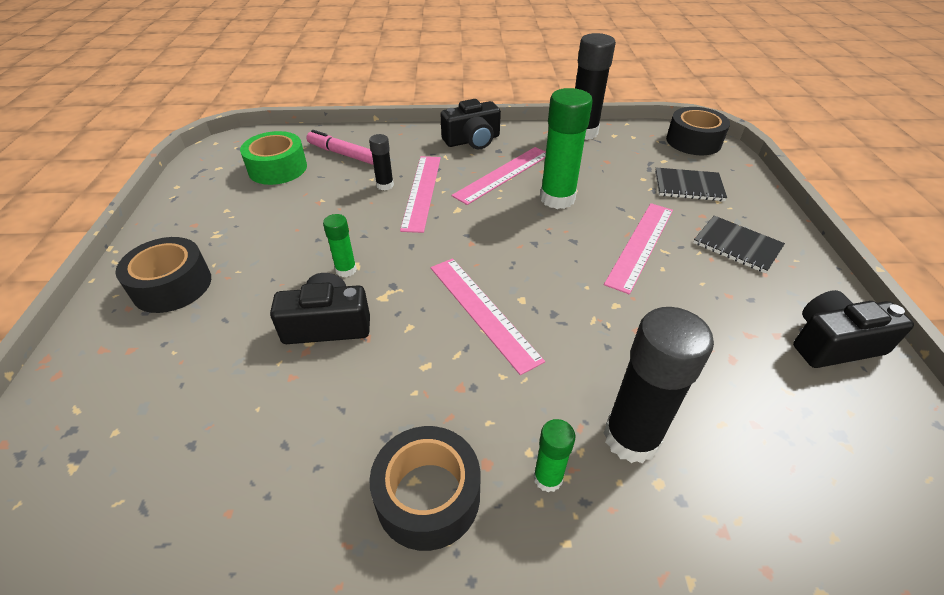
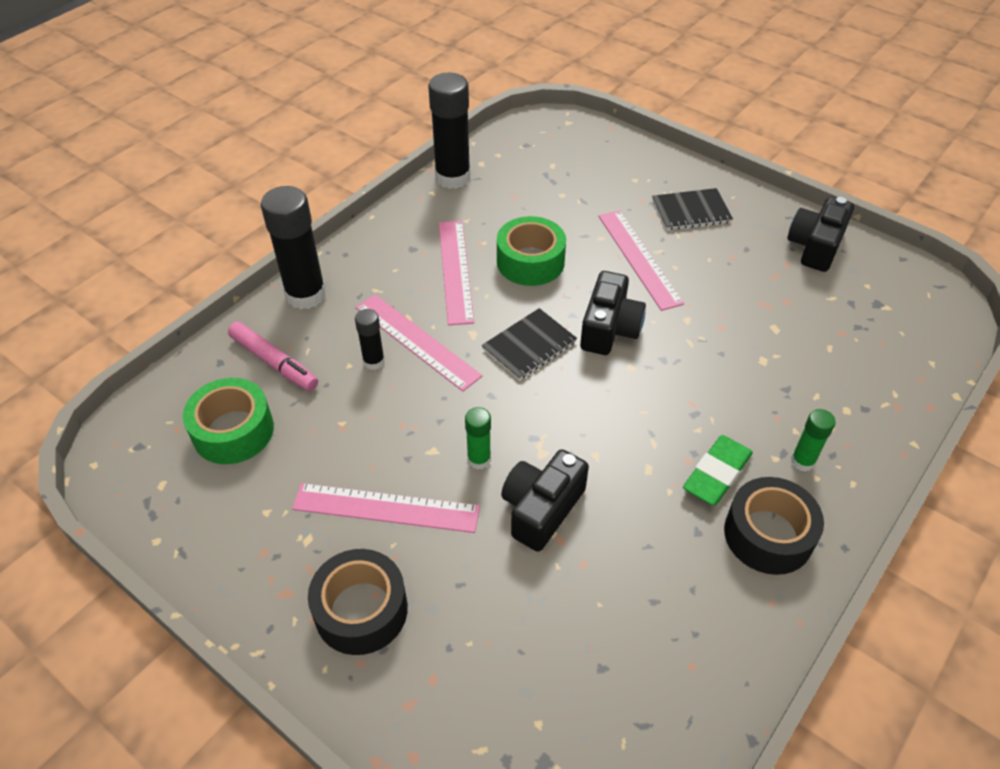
camera: 50 degrees left, 5 degrees up
(344, 154) = (274, 362): pink marker -> pink marker turned 120 degrees counterclockwise
(465, 415) = (717, 473): none -> green eraser
(472, 140) = (372, 254): black camera -> black camera (609, 328)
(482, 311) = (621, 399): pink ruler -> pink ruler (386, 508)
(557, 198) = (530, 262): green glue stick -> green tape
(631, 438) = (805, 398): black glue stick -> black glue stick (306, 295)
(688, 186) = (600, 179): black notebook -> black notebook (529, 345)
(693, 141) = (547, 129): black tape -> none

